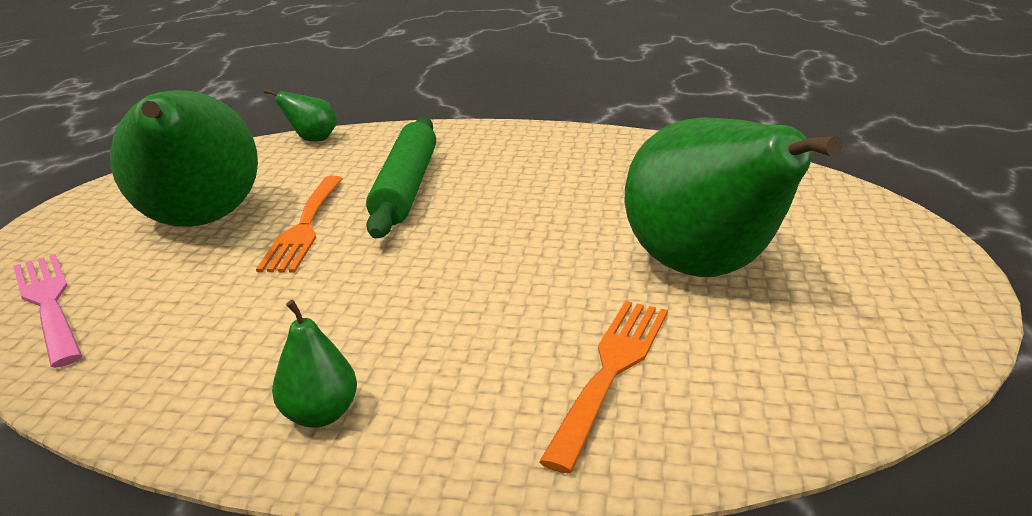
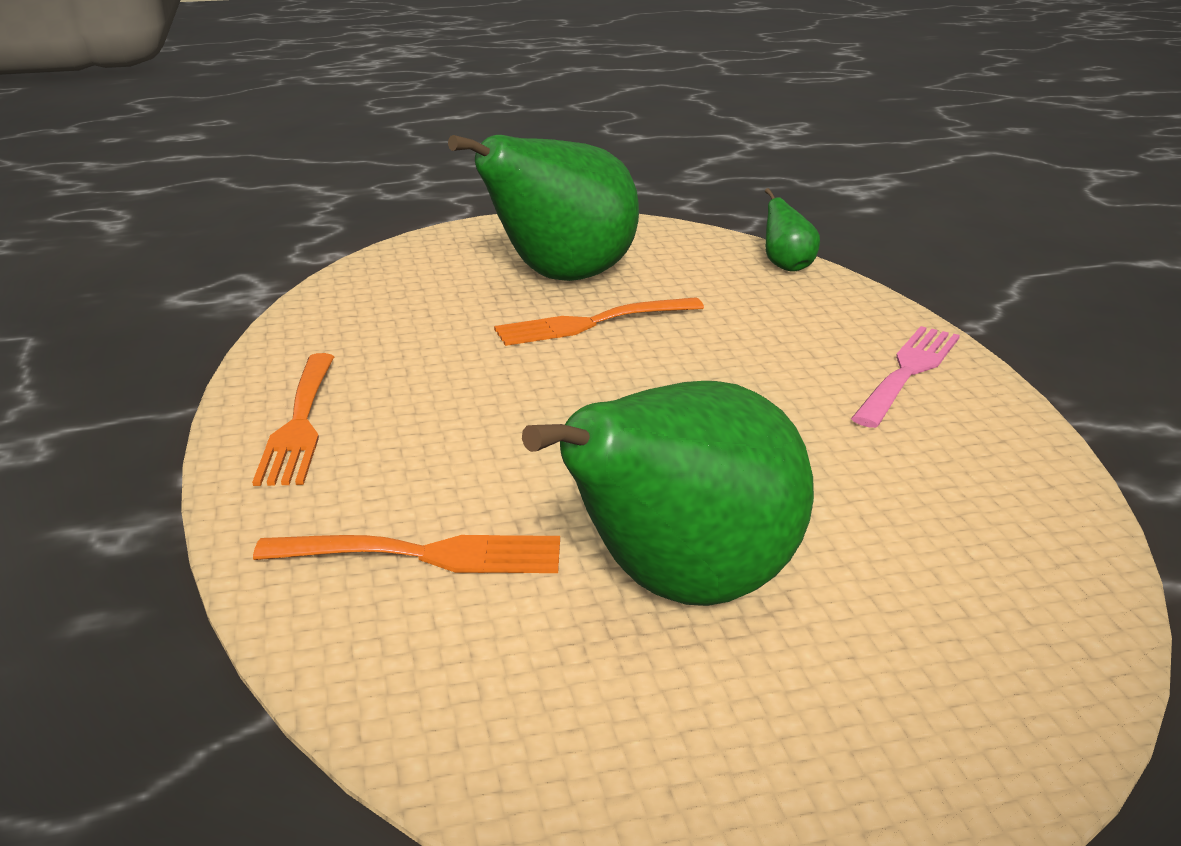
camera: 65 degrees right, 0 degrees up
(49, 303) = (398, 271): pink fork -> pink fork (908, 372)
(320, 414) = (299, 423): green pear -> orange fork
(406, 187) = (723, 347): green rolling pin -> none

